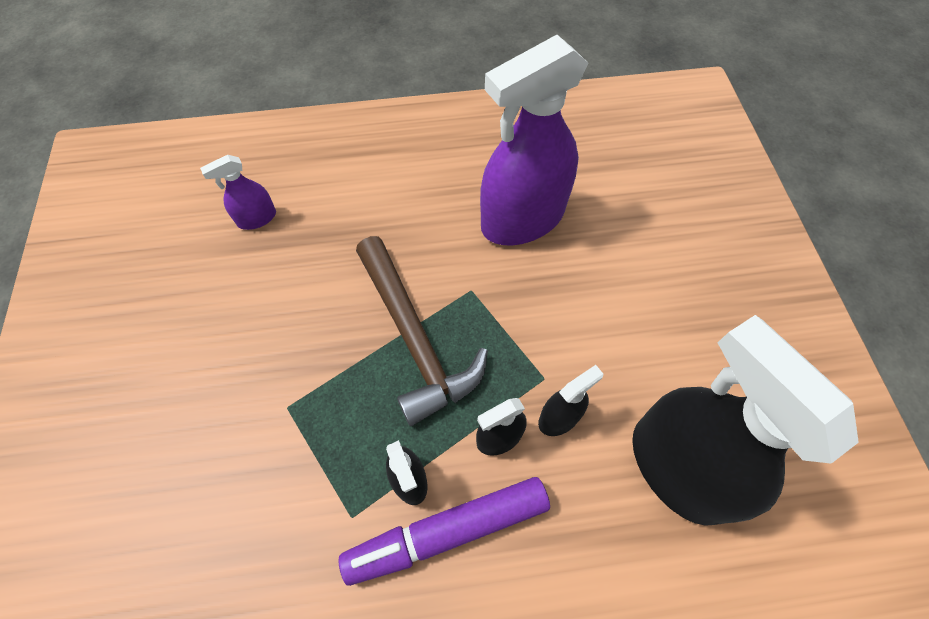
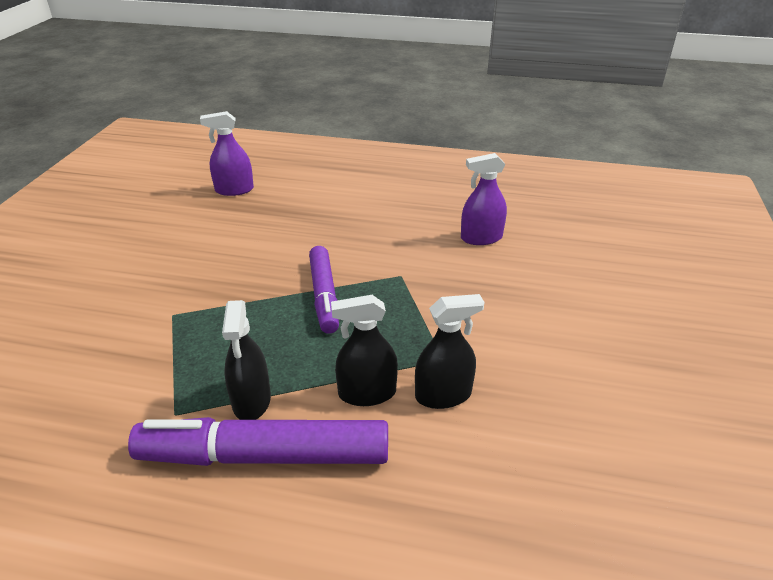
camera: 20 degrees right, 25 degrees down
(414, 337) = (324, 295): brown hammer -> purple marker
(522, 219) = (481, 238): purple spray bottle -> purple spray bottle, size x0.44
(677, 469) = (569, 482): black spray bottle -> none

